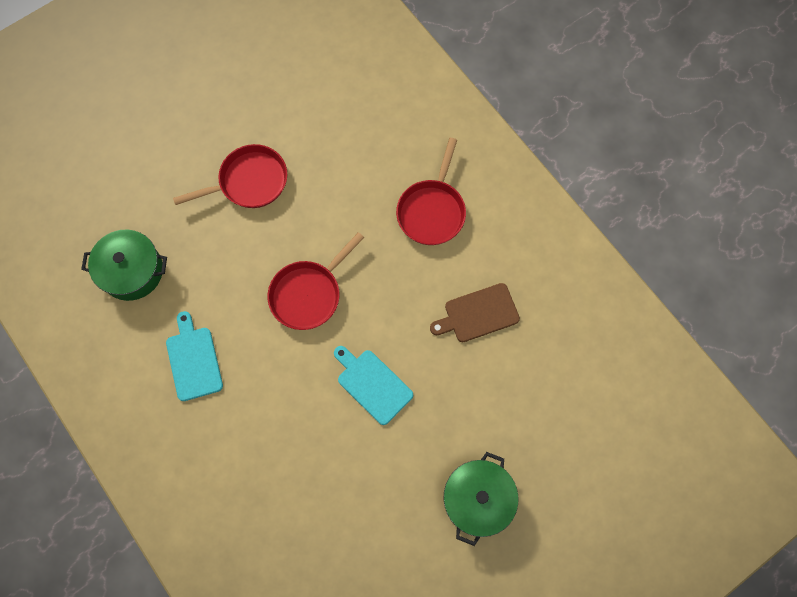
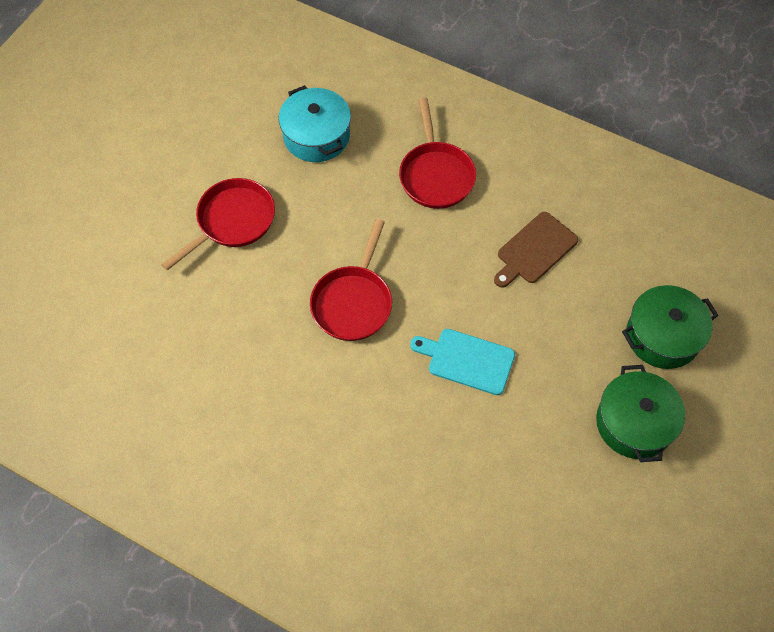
camera: 25 degrees left, 10 degrees down
(132, 271) = (149, 358): green pot -> green pot (662, 336)
(193, 360) = (264, 418): turquoise cutting board -> none
(352, 134) = (316, 136): none -> turquoise pot

